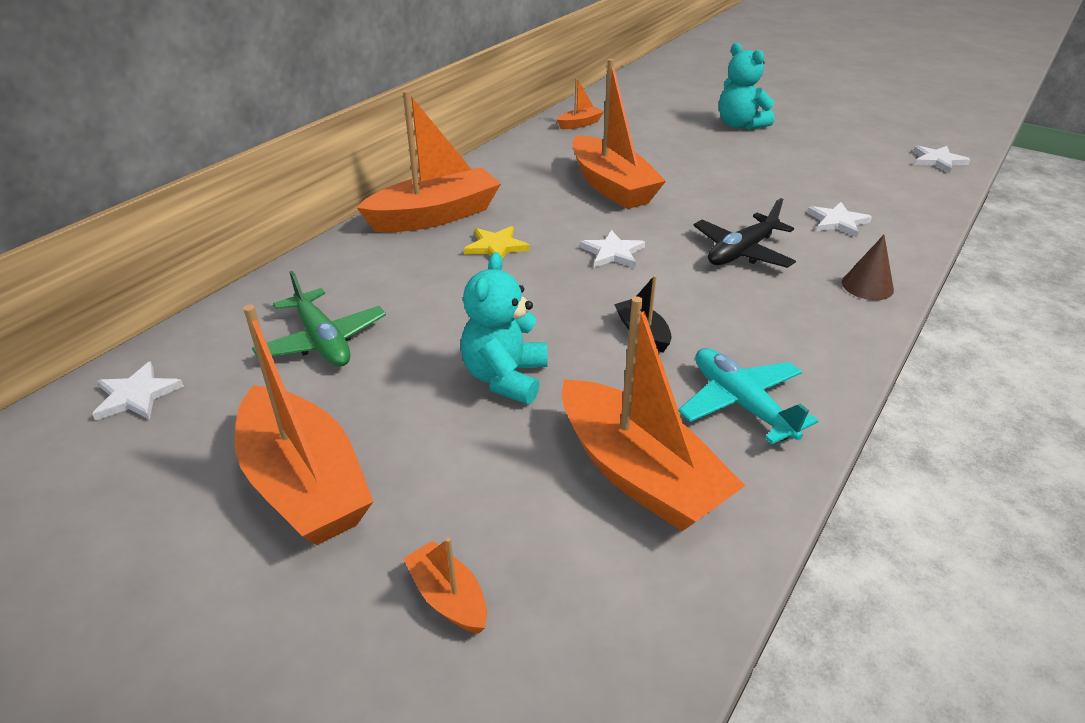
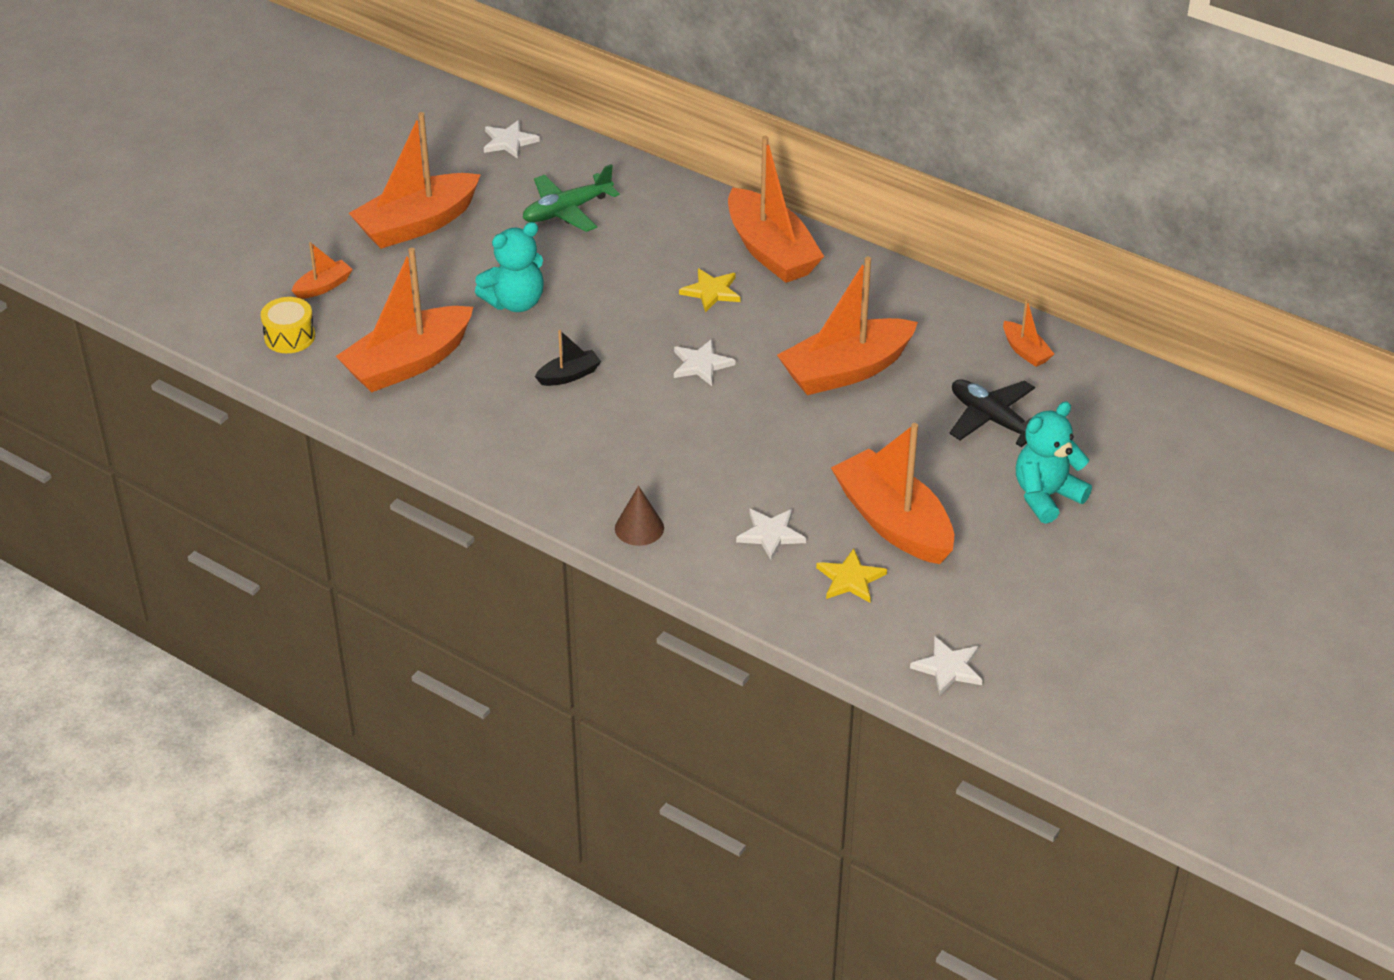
camera: 90 degrees right, 5 degrees up
(505, 378) = (515, 302): turquoise teddy bear -> turquoise teddy bear turned 135 degrees clockwise
(587, 636) = (289, 336): none -> yellow drum
(741, 252) = (703, 451): black plane -> black plane (993, 420)
(741, 403) = (474, 420): turquoise plane -> none
(795, 174) = (893, 522): none -> orange boat
(870, 191) = (850, 579): none -> yellow star

